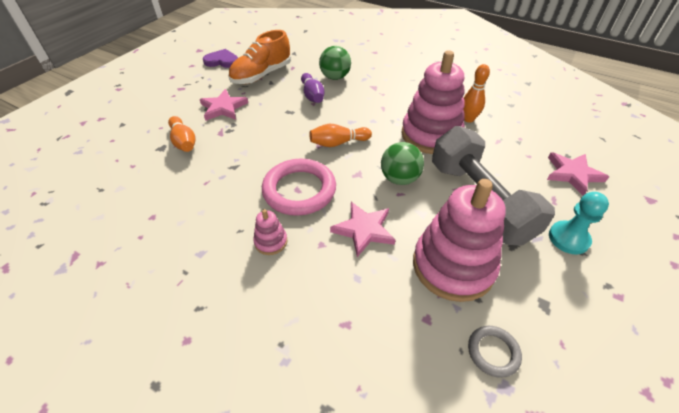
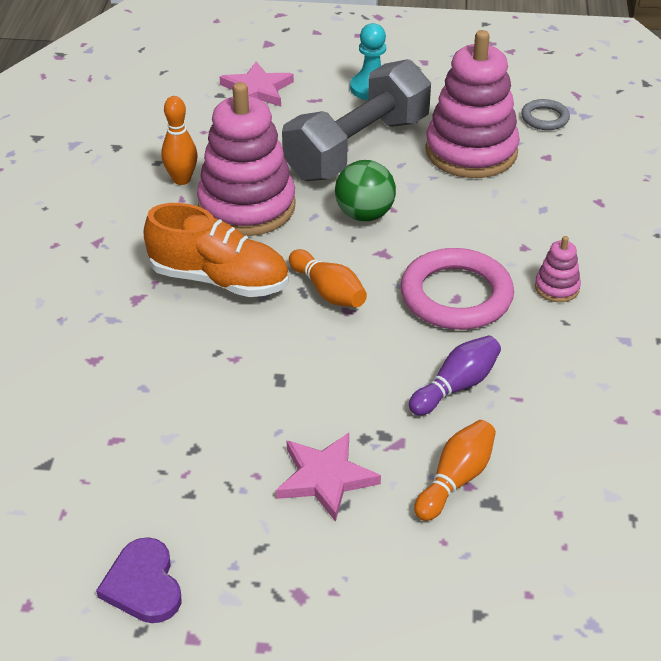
camera: 115 degrees left, 5 degrees down
(262, 75) = (173, 476): orange shoe -> orange shoe (219, 280)
(312, 95) = (210, 368): purple bowling pin -> purple bowling pin (456, 386)
(335, 77) = (126, 359): green ball -> none
(364, 230) = (475, 221): pink star -> none

